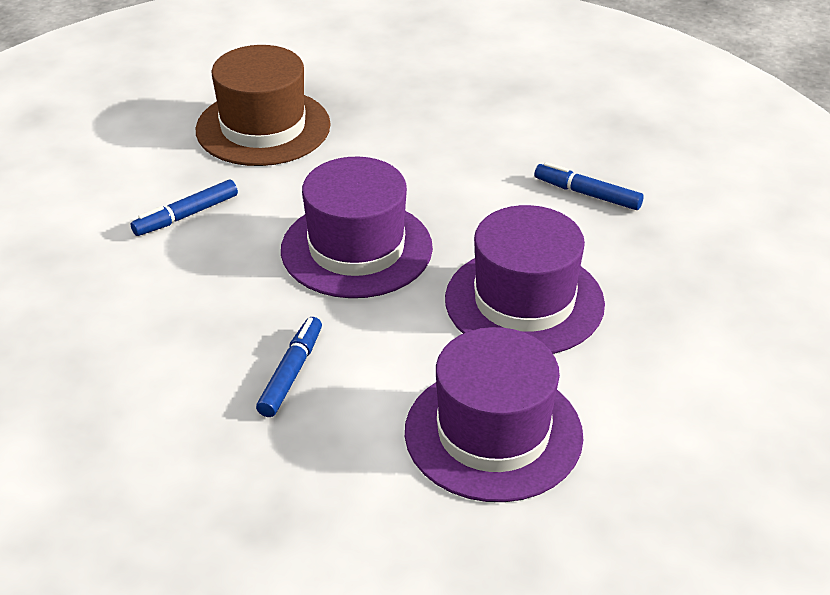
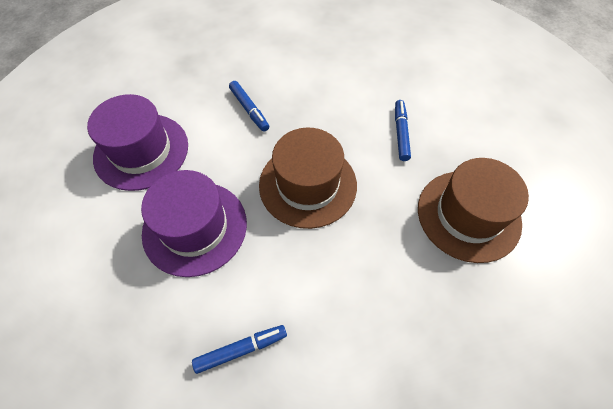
camera: 130 degrees right, 20 degrees up
(356, 249) = (308, 184): purple hat -> brown hat

